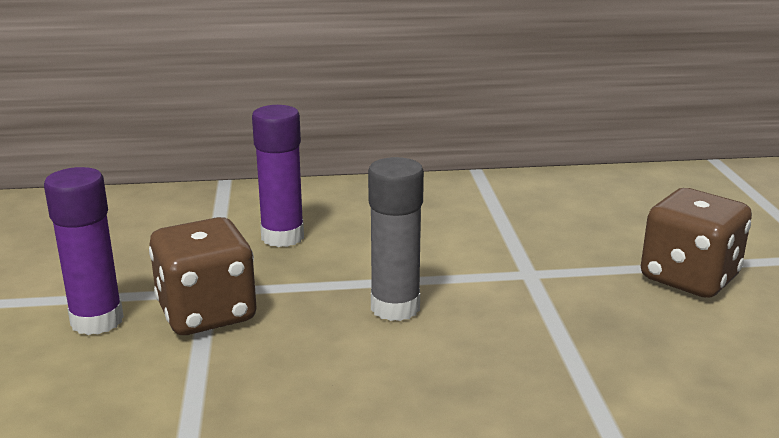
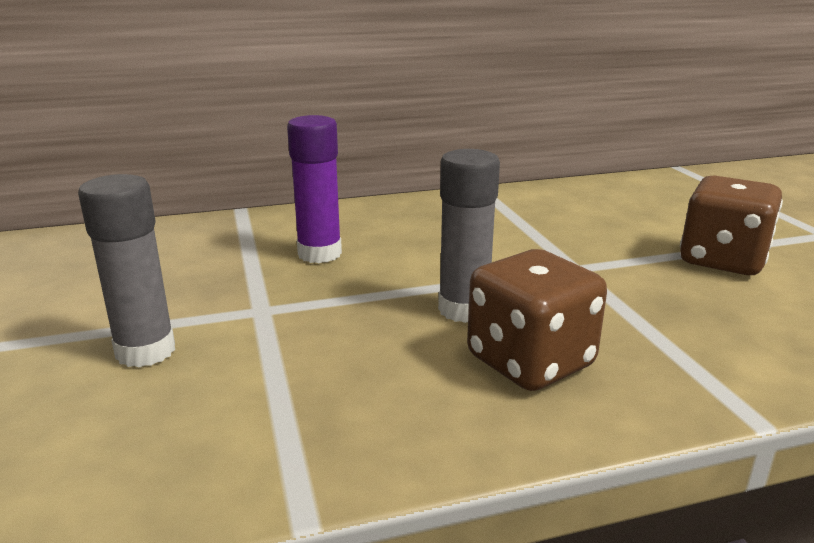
camera: 10 degrees left, 0 degrees up
(97, 321) = (145, 351): purple glue stick -> grey glue stick
(207, 313) = (268, 332): brown dice -> brown dice (530, 362)

